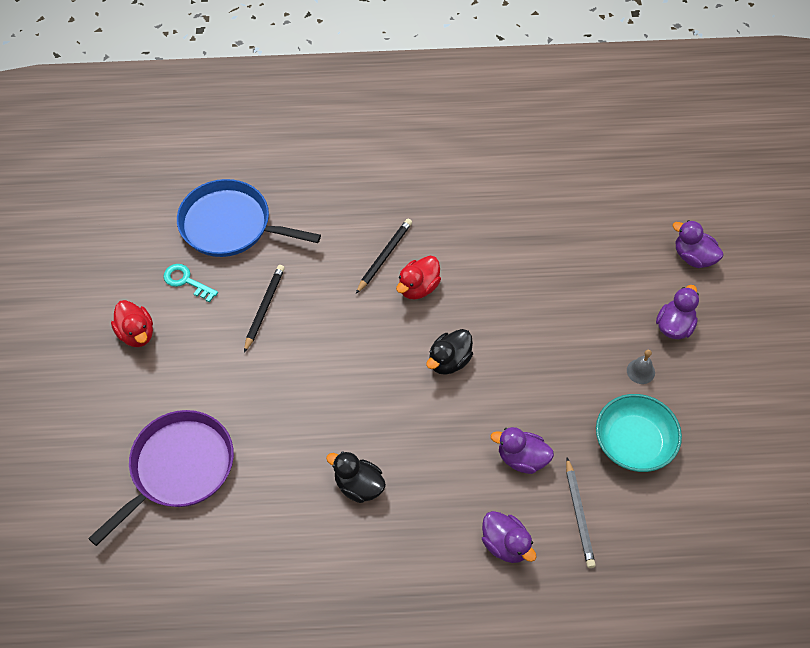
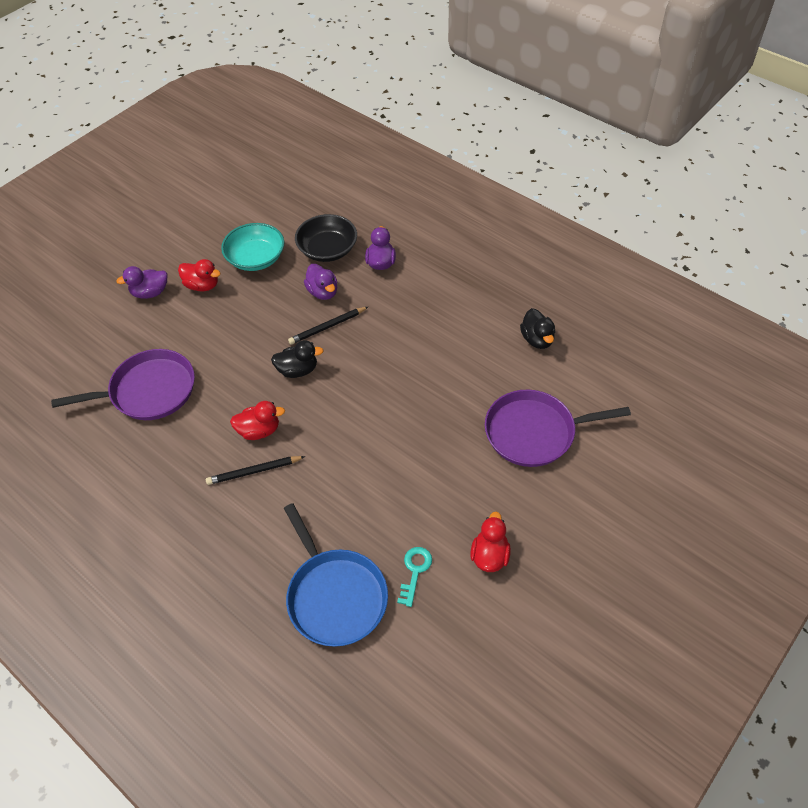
camera: 135 degrees left, 5 degrees down
(186, 281) = (415, 571): turquoise key -> turquoise key turned 150 degrees counterclockwise
(264, 308) = (377, 500): black pencil -> black pencil (327, 327)
(358, 486) = (429, 343): black duck -> black duck (537, 339)
(547, 248) = (148, 391): none -> purple pan
(579, 515) = (327, 249): grey pencil -> black bowl
(640, 371) = (202, 285): grey bell -> red duck
(693, 257) = (80, 318): purple duck -> none

